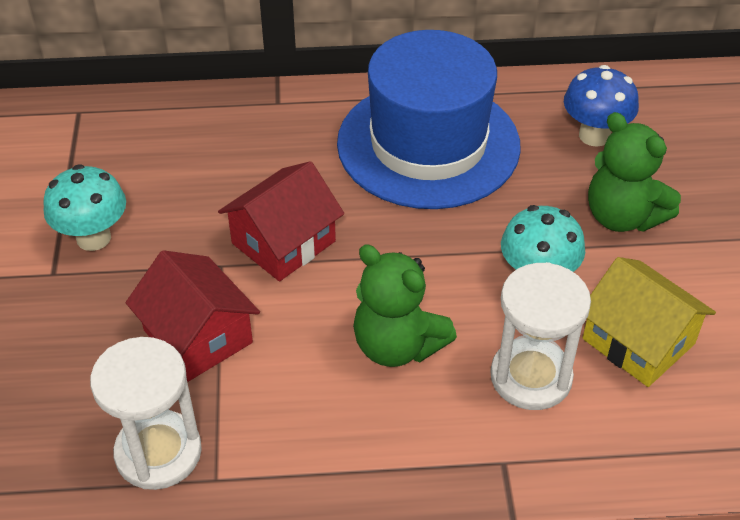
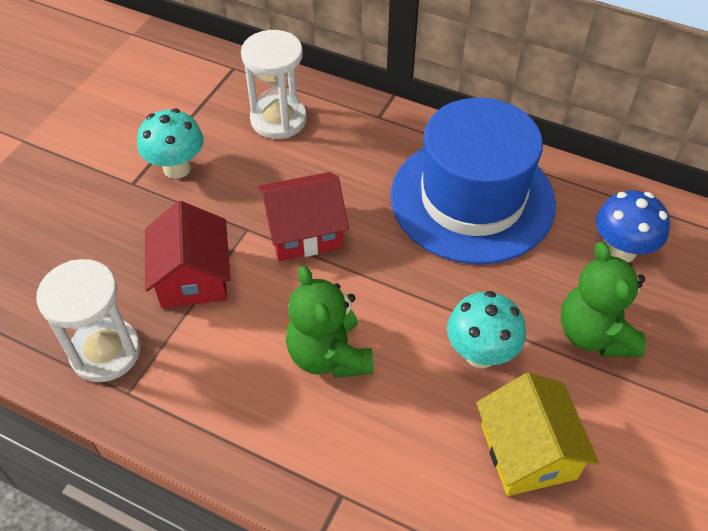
camera: 30 degrees right, 5 degrees up
(531, 377) = (414, 435): white hourglass -> white hourglass (278, 120)

